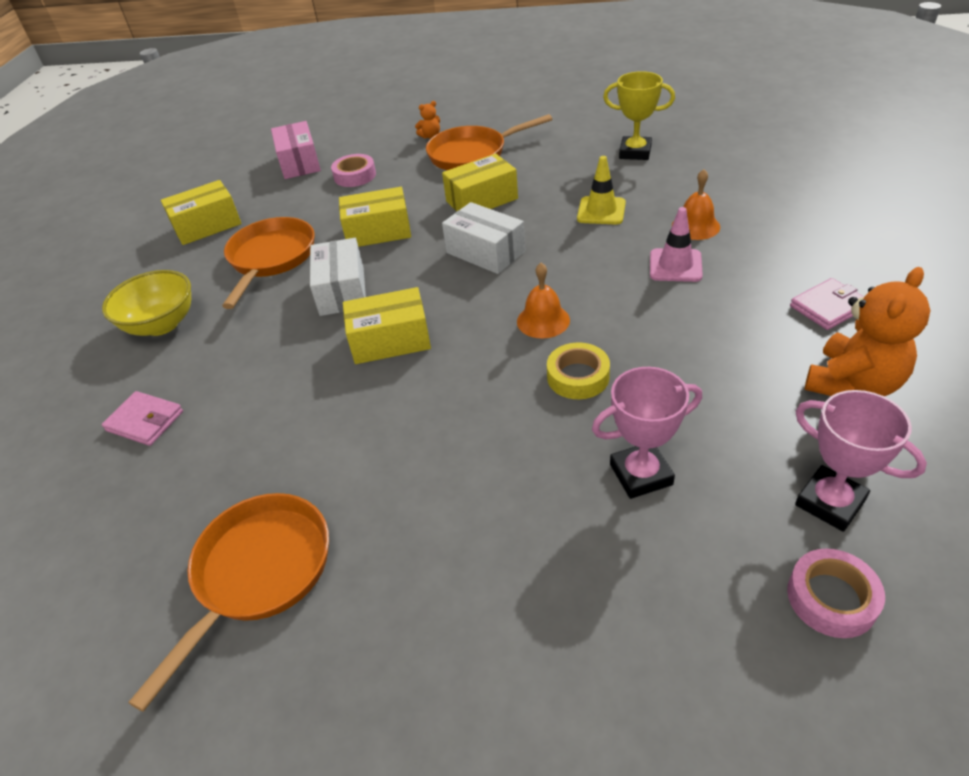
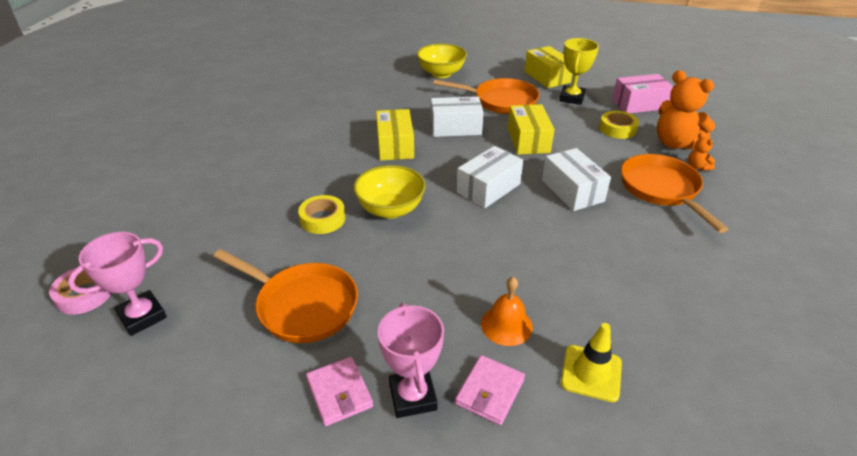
camera: 90 degrees right, 5 degrees down
(145, 421) = (362, 78): pink wallet -> pink wallet (489, 391)
(258, 573) = (245, 113): orange pan -> orange pan (302, 305)
(355, 176) = (617, 129): pink tape -> yellow tape
(481, 200) = (572, 191): yellow box -> white box
(543, 320) = (390, 209): orange bell -> yellow bowl
(601, 211) = (545, 261): yellow traffic cone -> yellow traffic cone (591, 373)
(635, 152) = (676, 307): yellow trophy -> yellow trophy (572, 98)
(641, 474) = (223, 234): pink trophy -> pink trophy (412, 396)
(675, 265) = (440, 295): pink traffic cone -> none
(852, 383) = (235, 372): orange teddy bear -> orange teddy bear (675, 143)

